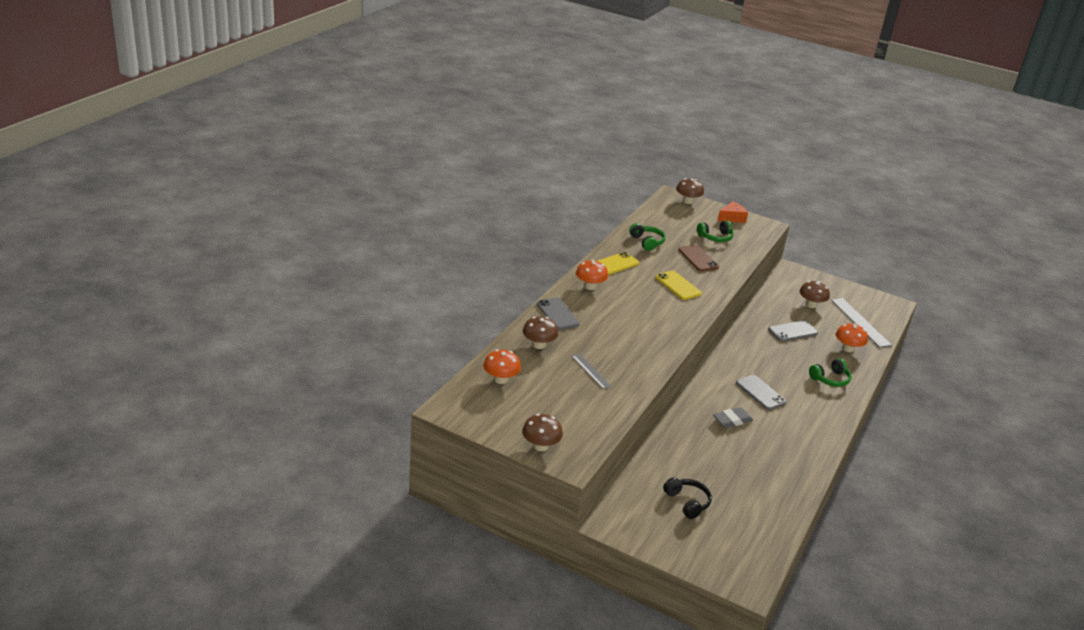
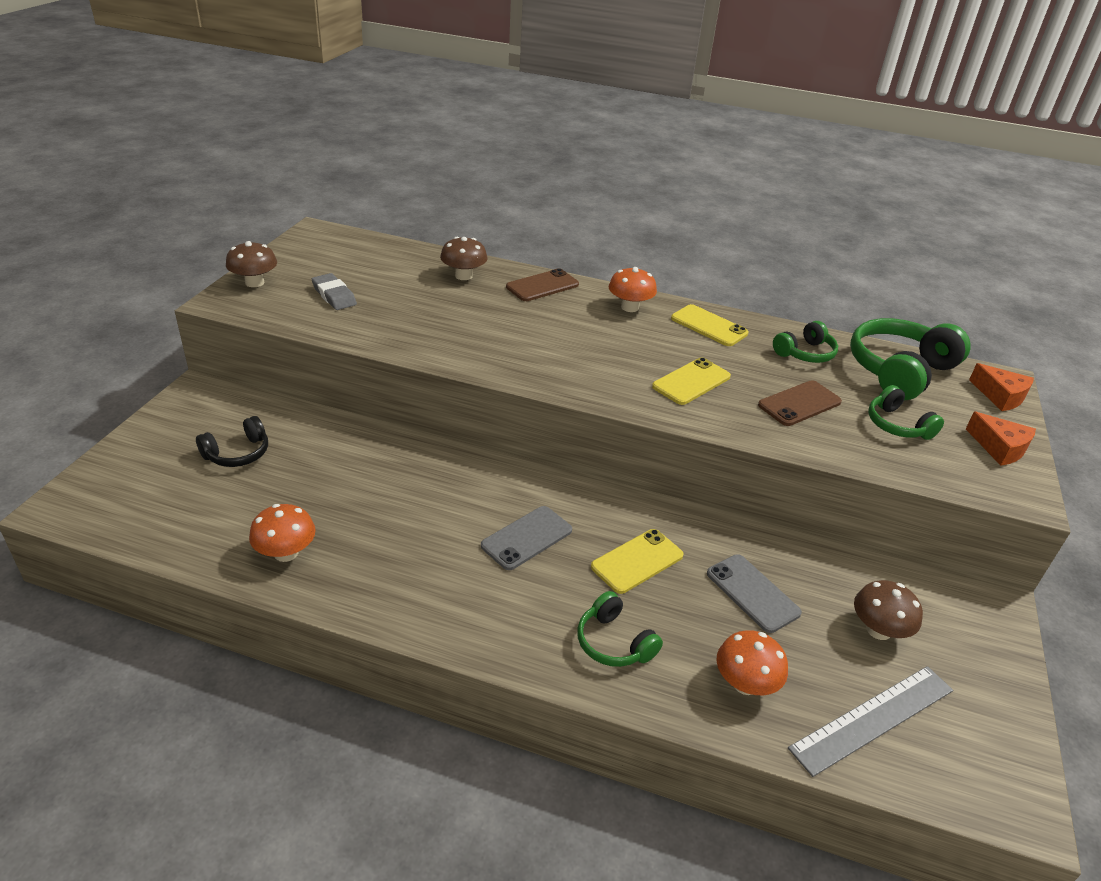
camera: 80 degrees right, 5 degrees up
(501, 379) = (381, 256): orange mushroom -> orange mushroom (286, 553)
(557, 314) = (542, 286): grey phone -> brown phone
(591, 371) = (418, 311): grey ruler -> none
(665, 220) = (899, 371): none -> green headphones
(688, 201) = (1000, 396): brown mushroom -> orange cheese
(732, 420) = (438, 502): grey eraser -> grey eraser (334, 295)
(774, 360) = (637, 561): none -> yellow phone

